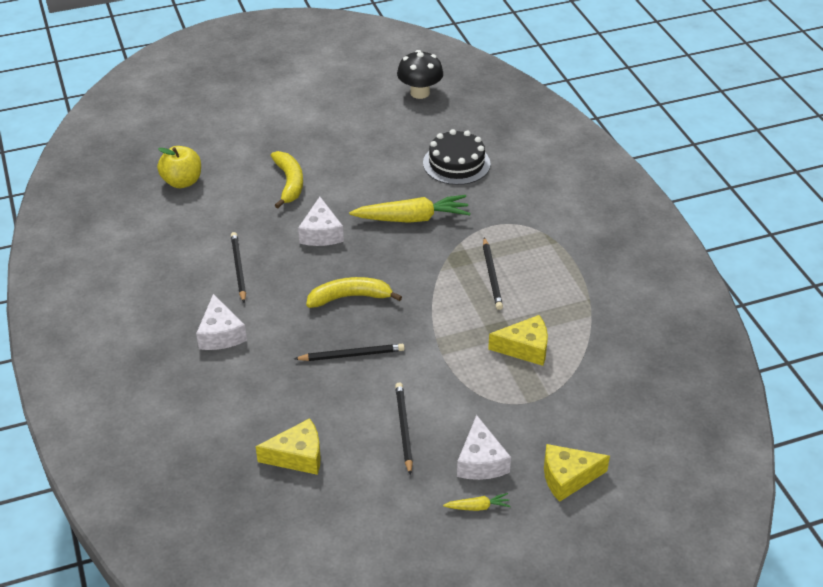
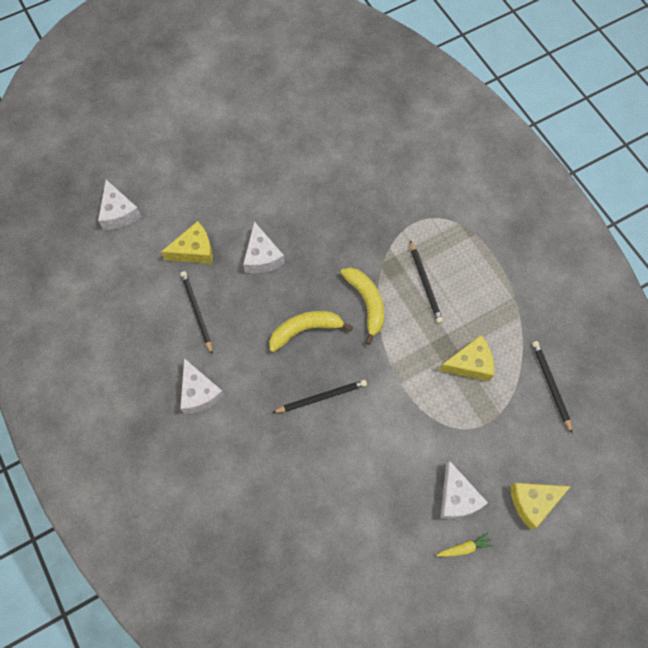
camera: 10 degrees left, 25 degrees up
(182, 182) = (119, 213): yellow apple -> white cheese
(289, 183) = (219, 199): yellow banana -> yellow banana (366, 303)
(297, 456) = (300, 520): yellow cheese -> yellow cheese (194, 250)
(403, 428) = (384, 473): black pencil -> black pencil (550, 385)
(412, 218) = (340, 226): yellow carrot -> none
(420, 93) = (315, 66): black mushroom -> none
(456, 163) = (366, 151): black cake -> none

